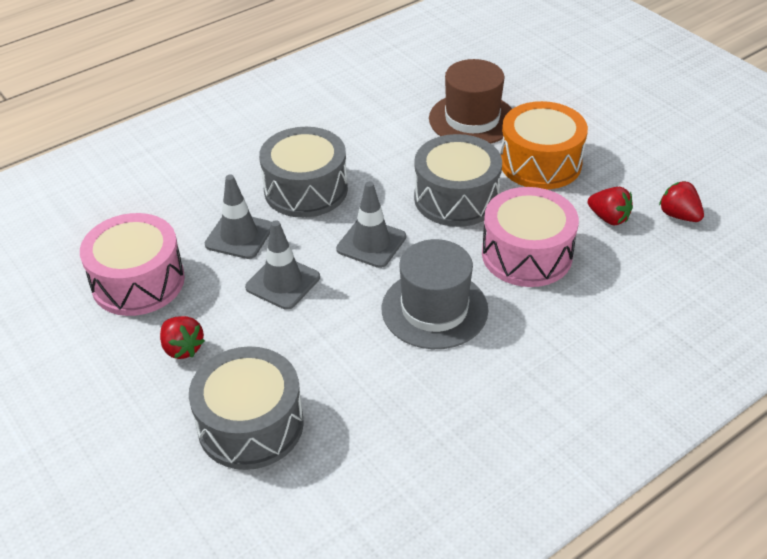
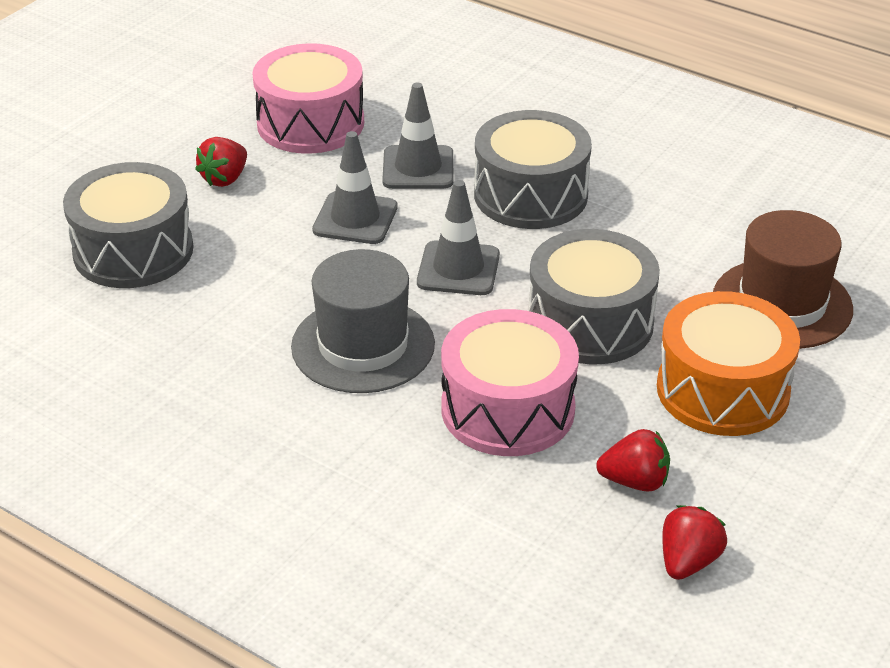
camera: 70 degrees right, 5 degrees down
(608, 218) = (635, 481): red strawberry -> red strawberry turned 105 degrees counterclockwise

